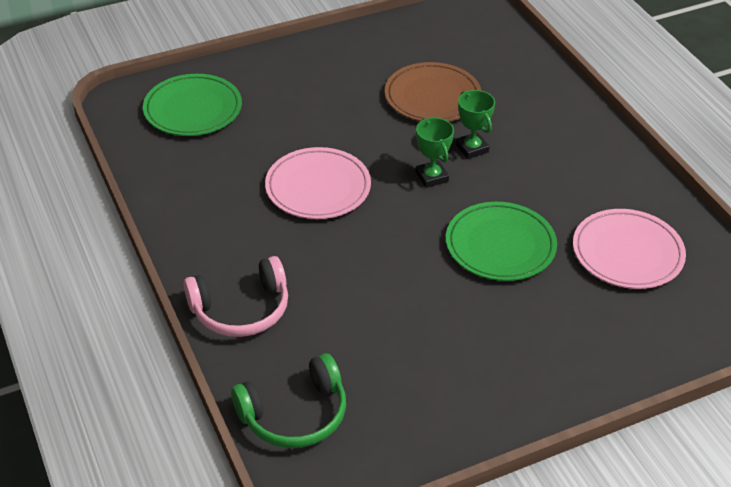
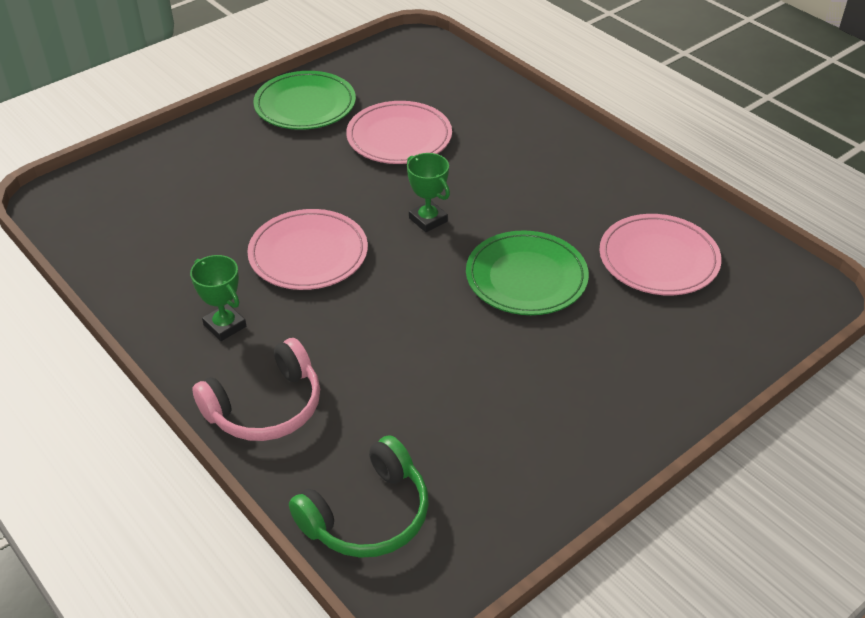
camera: 15 degrees left, 0 degrees up
(193, 109) = (139, 196): green plate -> green plate (305, 105)
(432, 97) = (399, 137): brown plate -> pink plate
(472, 148) = (459, 182): green trophy -> green trophy (225, 326)

